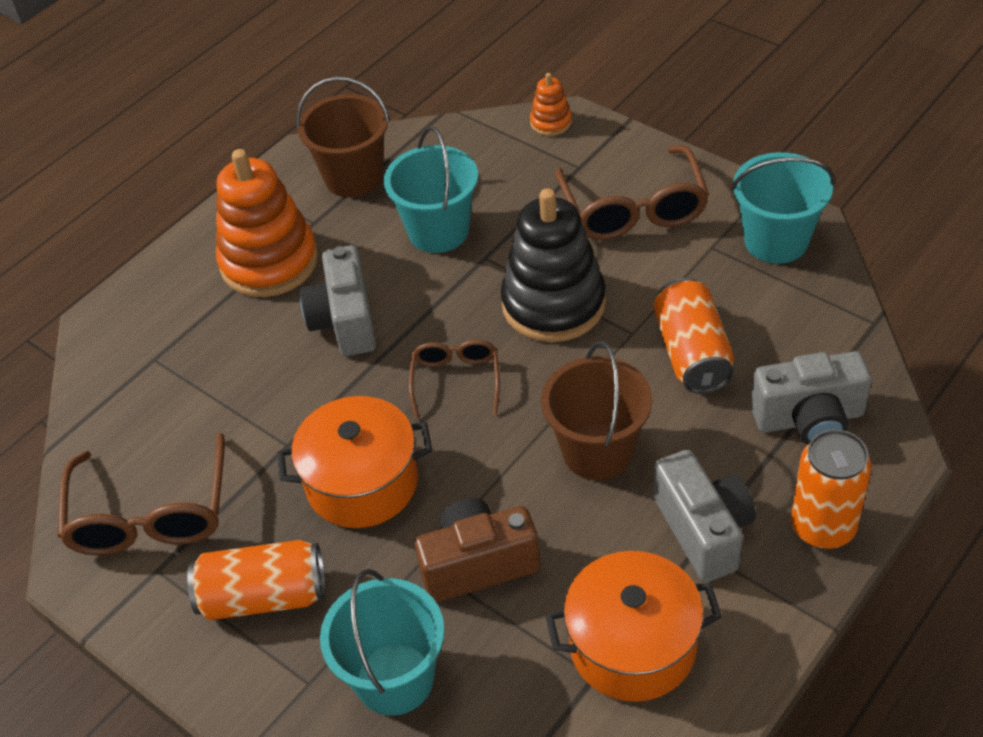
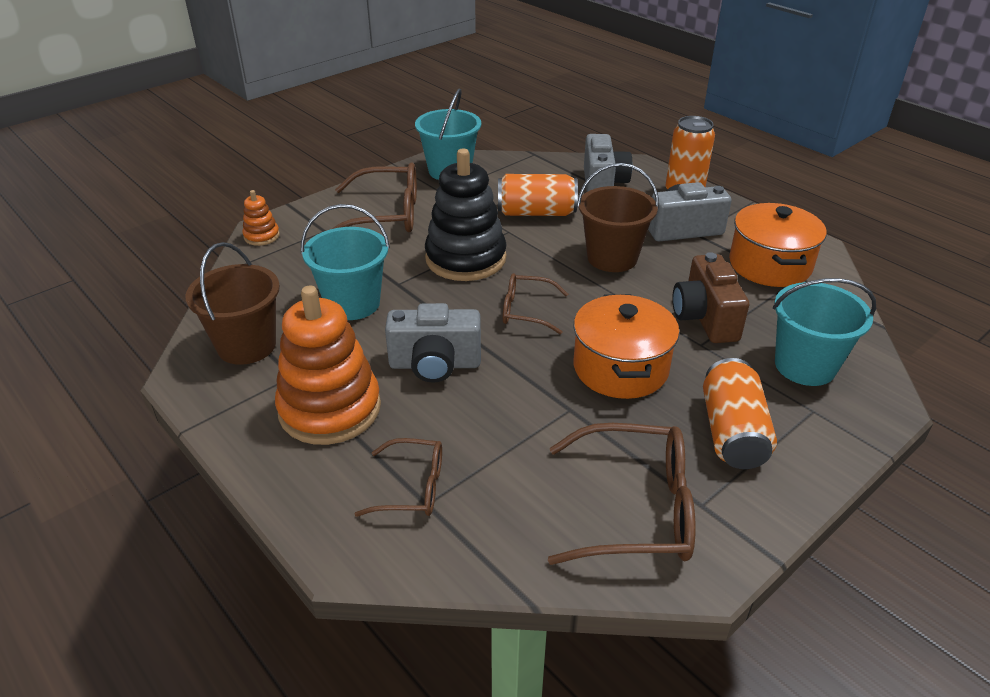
camera: 85 degrees left, 10 degrees down
(172, 345) = (412, 487): none -> brown glasses

